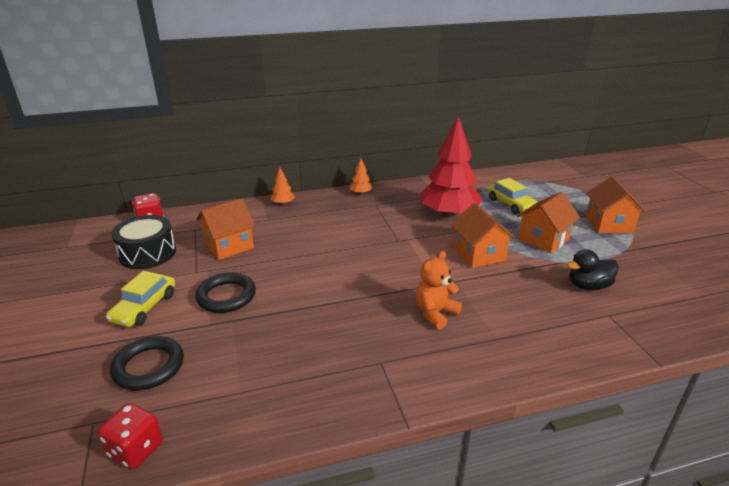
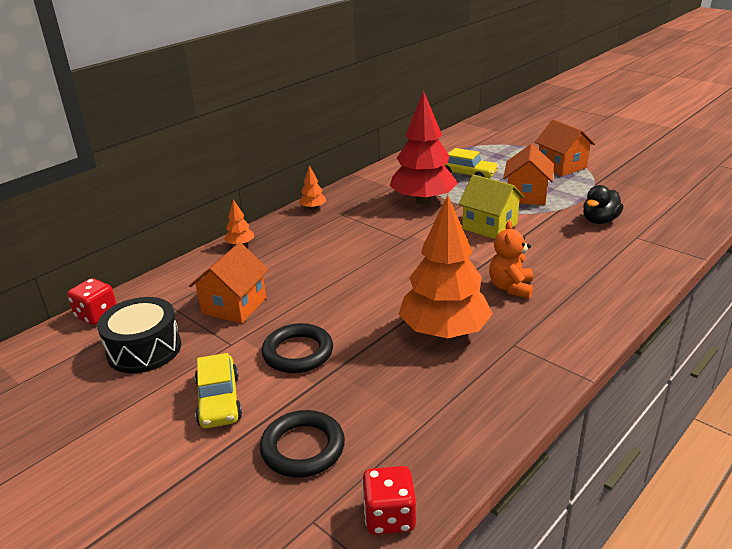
camera: 30 degrees left, 0 degrees up
(340, 326) = (444, 332): none -> orange tree
(479, 254) = (489, 226): orange house -> yellow house

